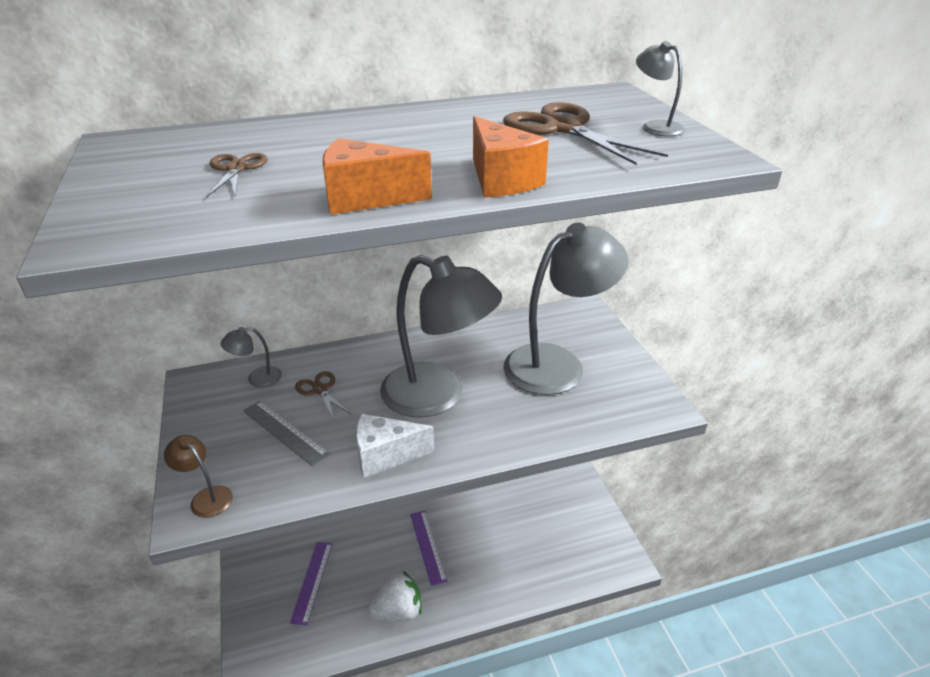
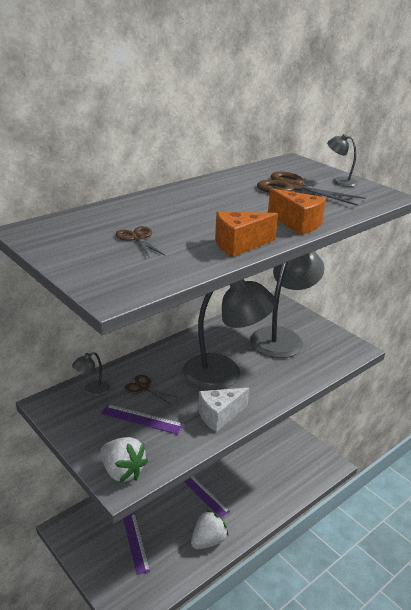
camera: 25 degrees left, 5 degrees down
(206, 497) = (122, 471): brown lamp -> white strawberry
(284, 432) = (141, 419): grey ruler -> purple ruler

